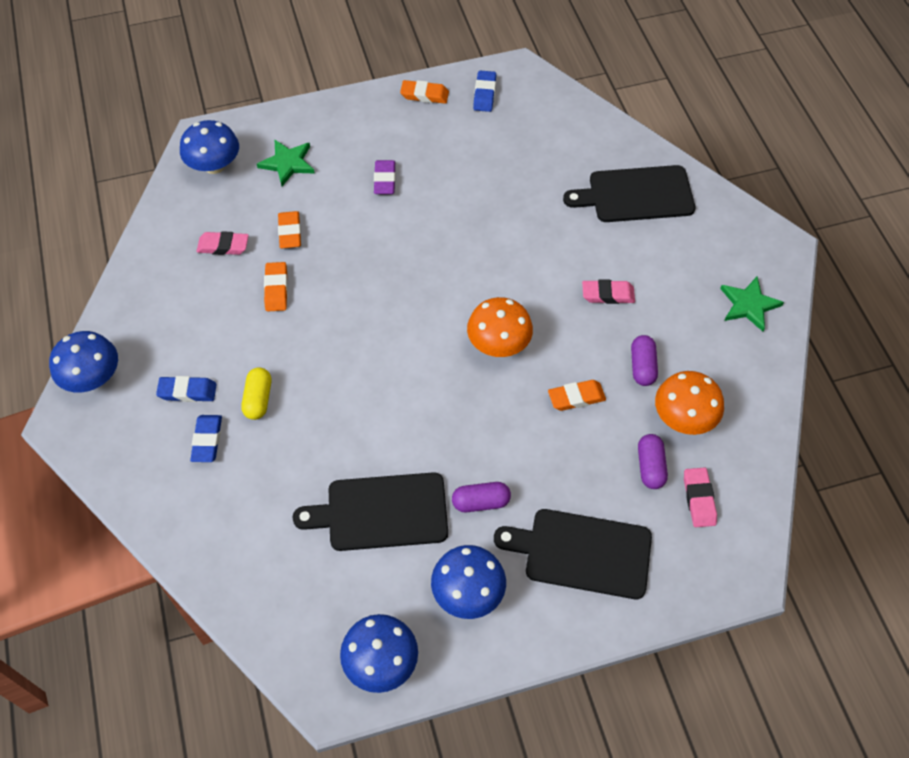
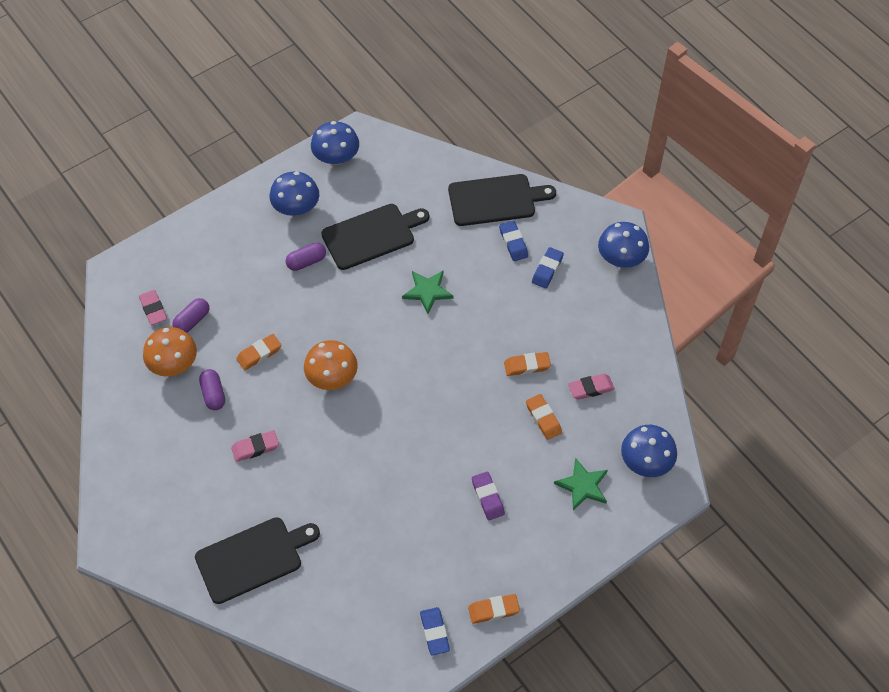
camera: 160 degrees right, 0 degrees up
(187, 391) = (547, 270): blue eraser -> blue eraser turned 45 degrees counterclockwise
(258, 399) = (493, 280): yellow capsule -> none
(276, 289) = (527, 366): orange eraser -> orange eraser turned 75 degrees counterclockwise
(582, 552) = (228, 252): black cutting board -> black cutting board (495, 200)
(650, 467) = (192, 321): purple capsule -> purple capsule turned 60 degrees clockwise
(749, 305) = (133, 476): green star -> green star (427, 291)

